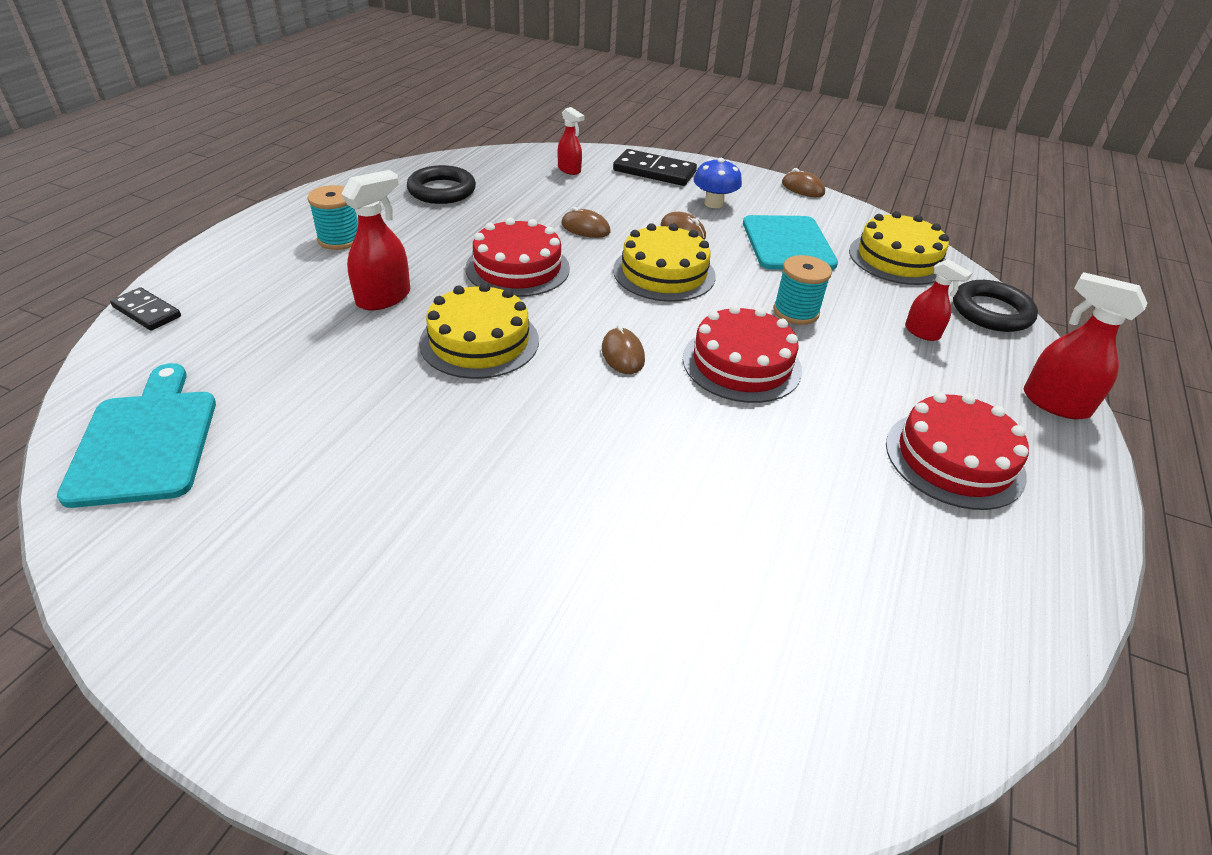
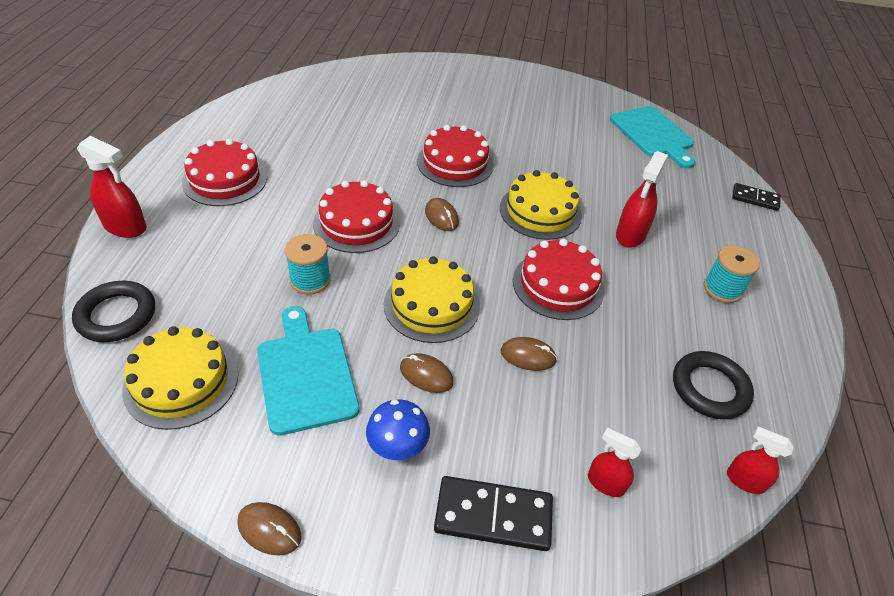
camera: 165 degrees right, 5 degrees up
(568, 435) = (455, 163): none -> red cake
(922, 332) = (200, 277): red spray bottle -> red spray bottle (744, 480)

